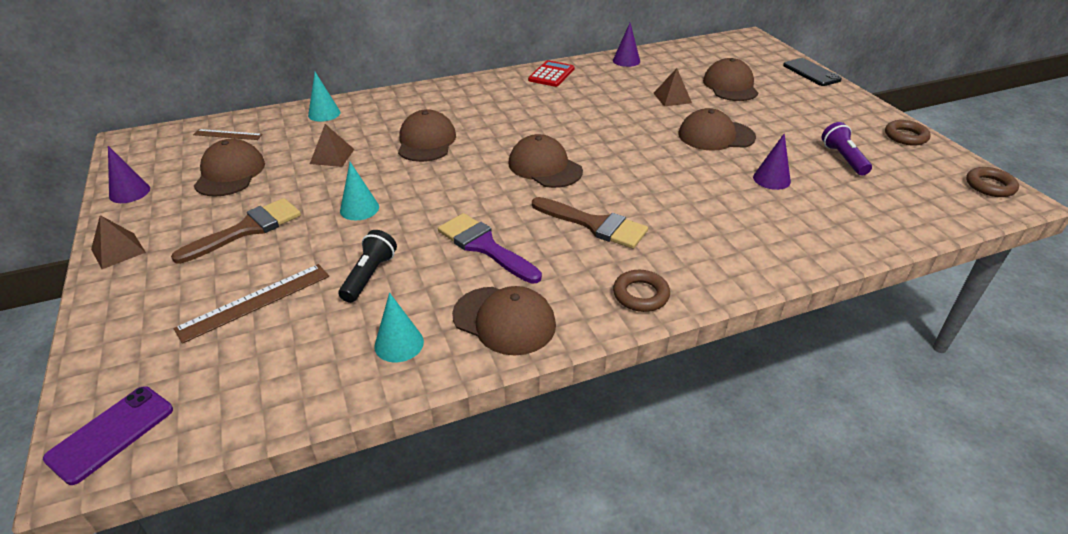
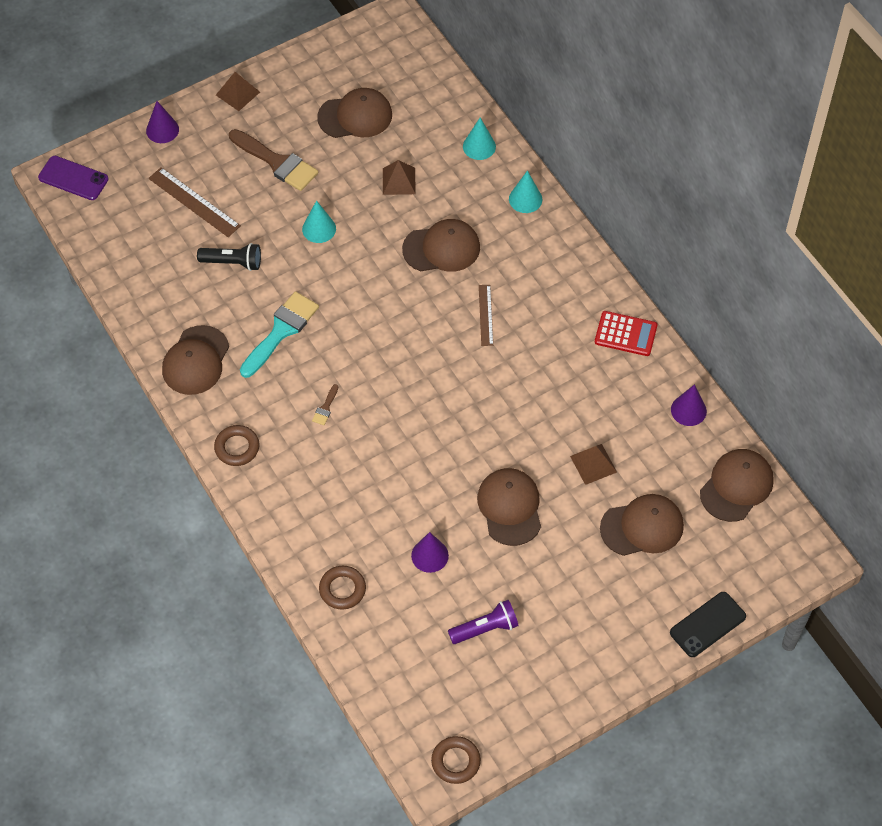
camera: 80 degrees right, 20 degrees up
(129, 192) = (314, 61): purple cone -> purple cone (162, 130)
(228, 134) = (421, 86): brown ruler -> brown ruler (486, 315)
(399, 344) = (164, 301): turquoise cone -> turquoise cone (525, 199)
(484, 246) = (281, 331): purple brush -> turquoise brush
(545, 167) = (414, 356): brown cap -> brown cap (736, 486)
(595, 225) = (325, 408): brown brush -> brown brush, size x0.43
(905, 136) = (550, 702): brown ring -> brown ring (342, 589)

